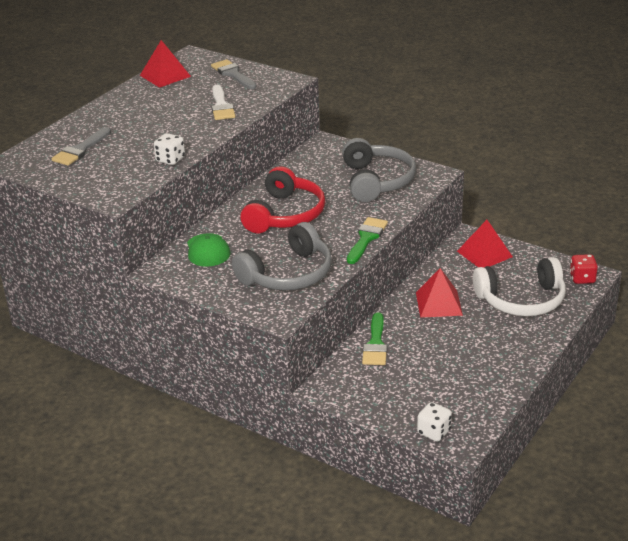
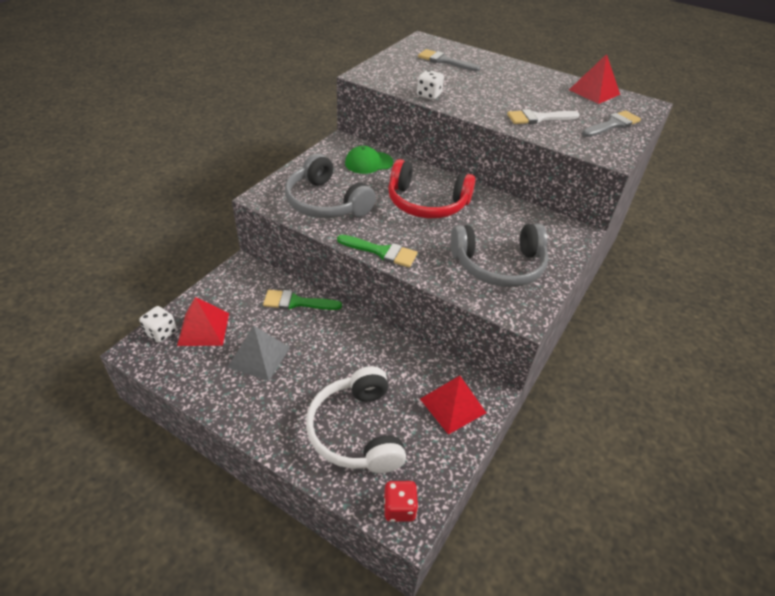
camera: 85 degrees right, 10 degrees up
(438, 303) = (356, 354): red pyramid -> red pyramid (203, 329)
(454, 360) = (259, 357): none -> grey pyramid

